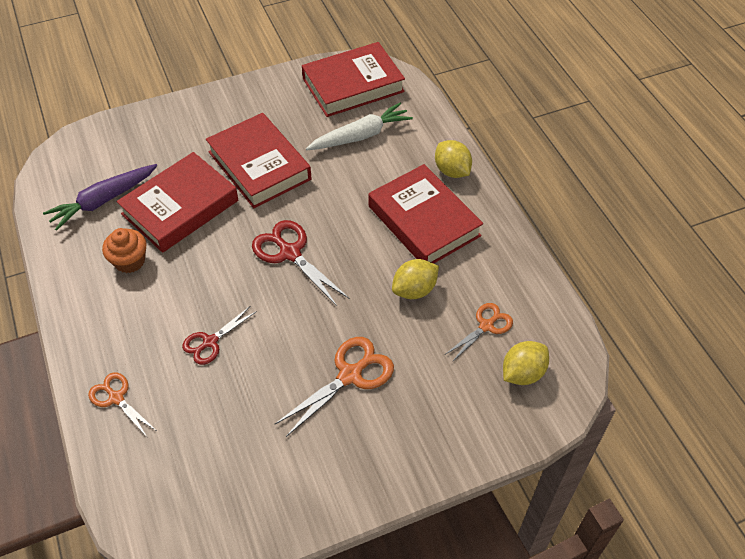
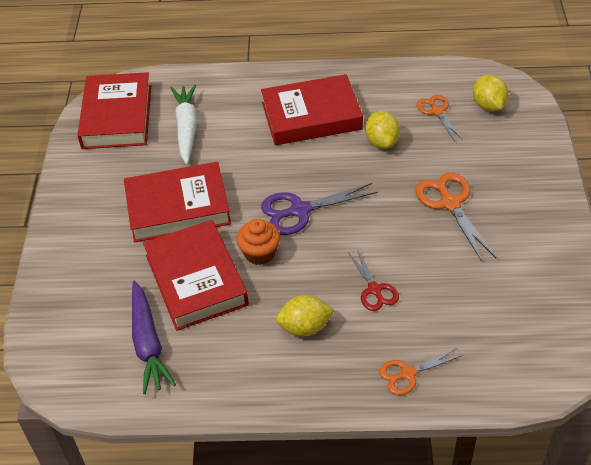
camera: 65 degrees left, 5 degrees down
(130, 261) = (244, 334): orange cupcake -> orange cupcake (259, 253)
(290, 253) = (300, 210): red scissors -> purple scissors
(452, 171) = (266, 84): yellow lemon -> yellow lemon (305, 327)

